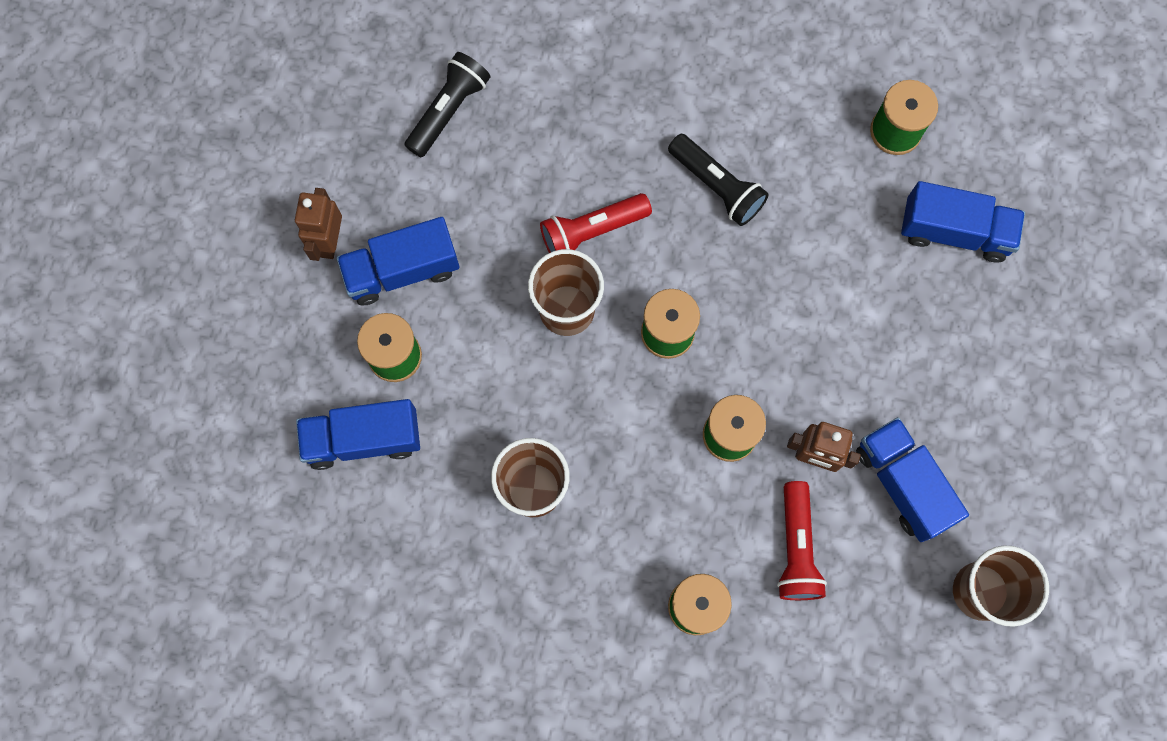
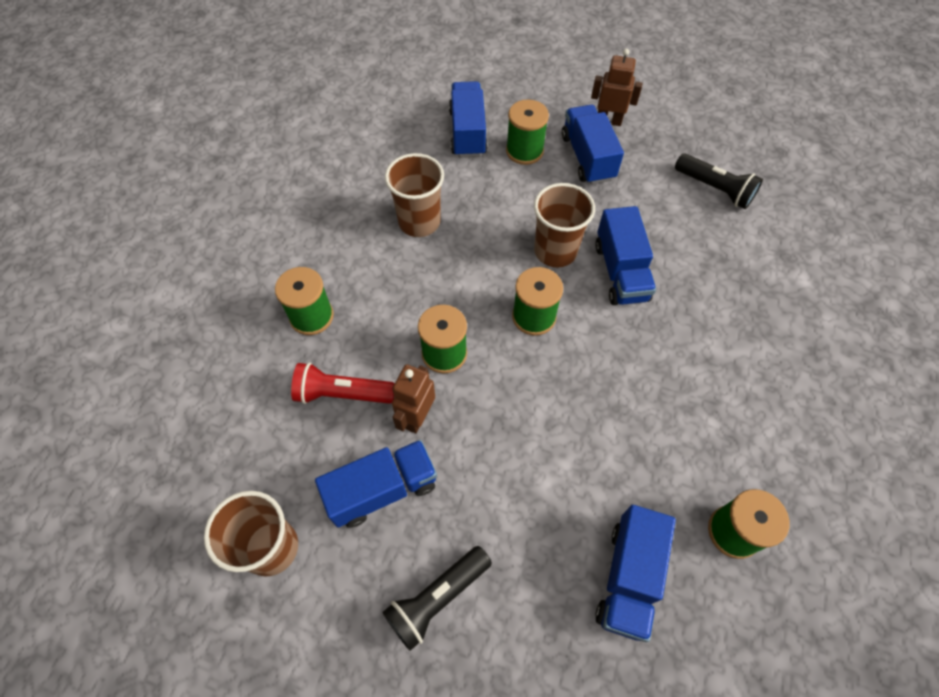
camera: 95 degrees right, 15 degrees down
(592, 231) = (620, 272): red flashlight -> blue truck
(716, 186) = (664, 365): black flashlight -> black flashlight (437, 598)

